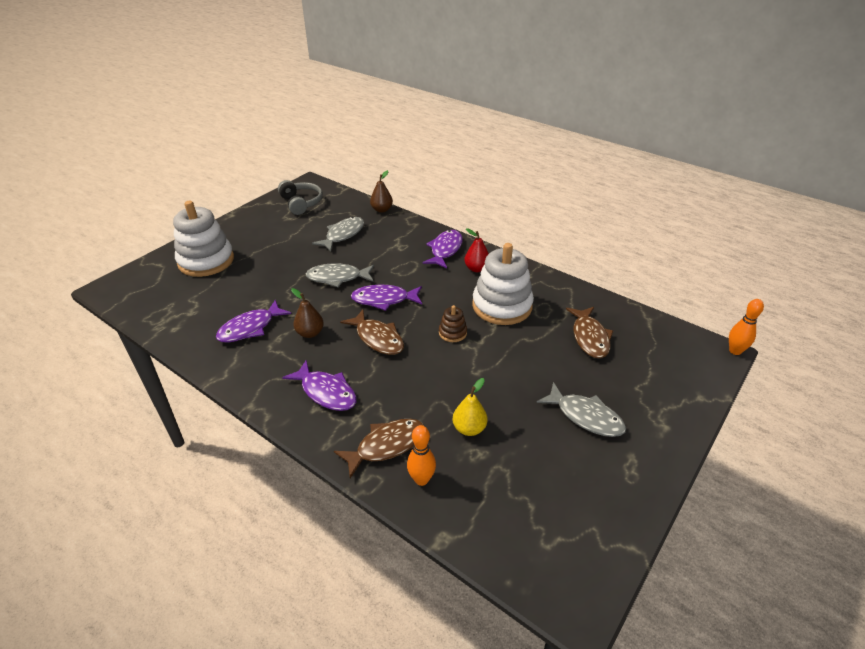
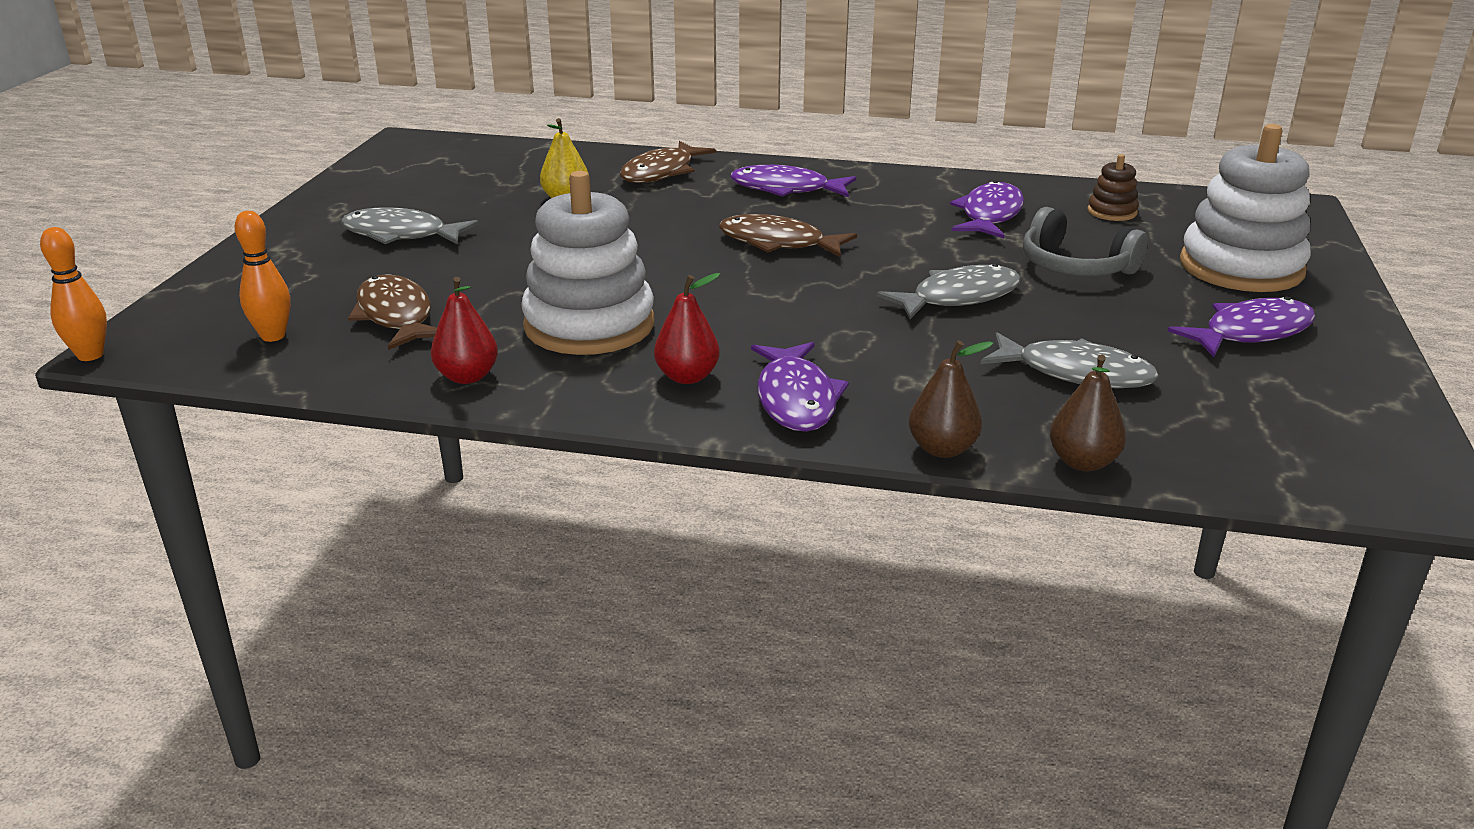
camera: 155 degrees right, 10 degrees down
(301, 203) = (1315, 423): grey headphones -> grey headphones (1075, 266)
(310, 333) = (891, 228): brown pear -> brown pear (942, 449)
(343, 235) = (1076, 373): grey fish -> grey fish turned 75 degrees counterclockwise
(384, 300) = (827, 287): purple fish -> purple fish (1250, 333)
(421, 479) = (600, 163): orange bowling pin -> orange bowling pin (273, 336)
(452, 333) = (658, 272): brown stacking toy -> brown stacking toy (1112, 212)
(561, 291) = (467, 377): none -> red pear

